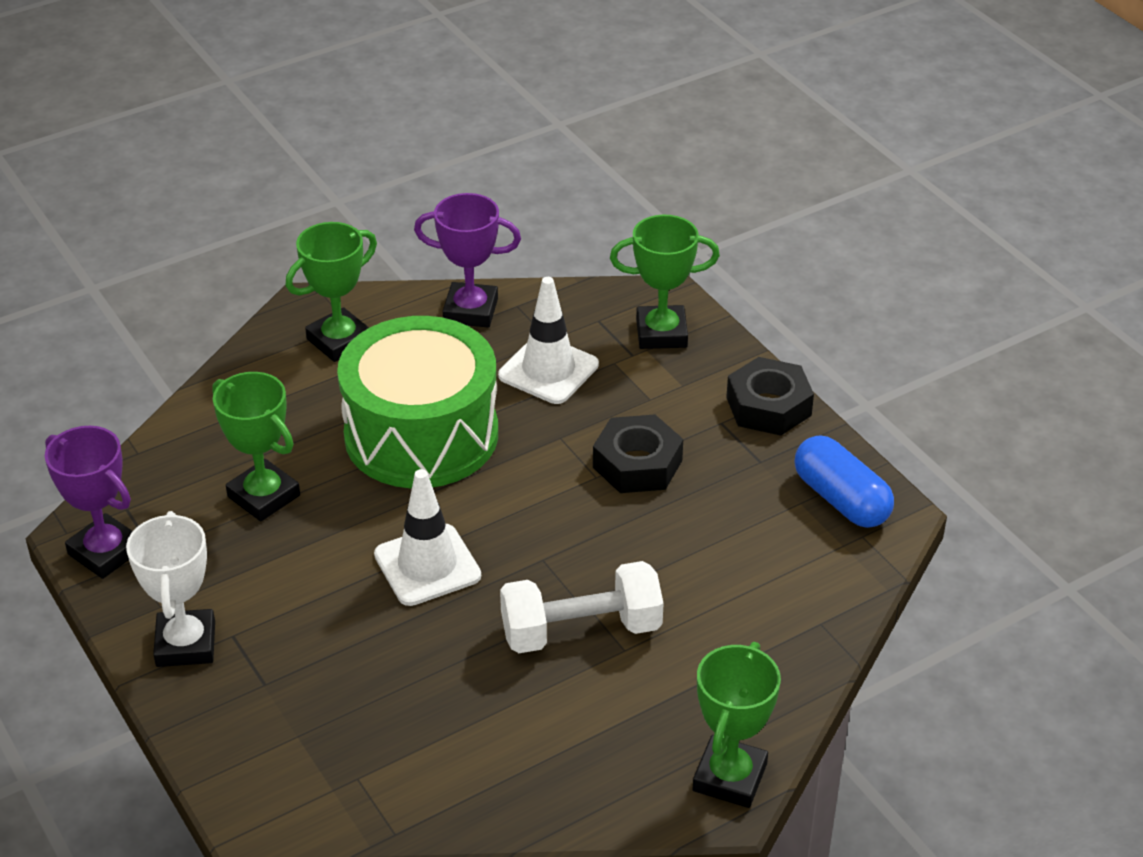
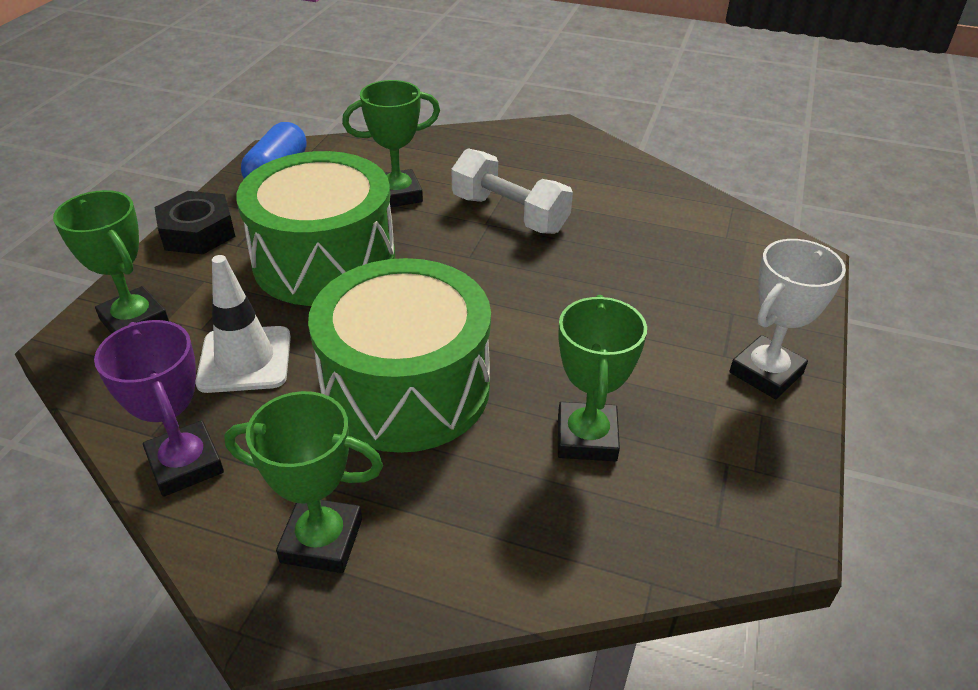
camera: 130 degrees left, 0 degrees up
(105, 552) = (772, 496): purple trophy -> none
(427, 565) = (540, 302): white traffic cone -> none
(637, 464) = (324, 260): black nut -> green drum
(729, 777) = (542, 132): green trophy -> green trophy (397, 194)

